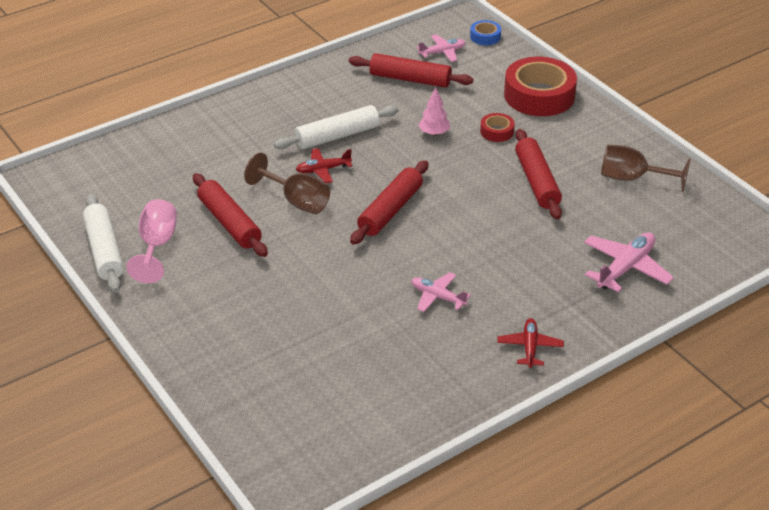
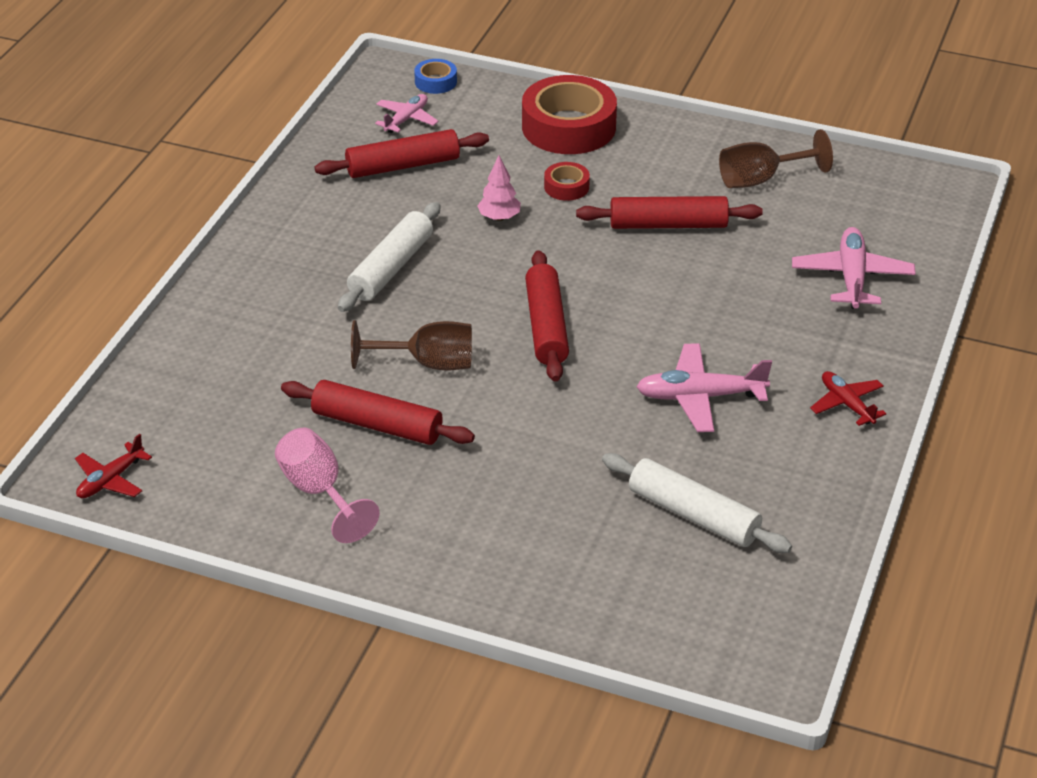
camera: 35 degrees left, 0 degrees up
(104, 250) = (259, 528): white rolling pin -> white rolling pin (693, 515)
(323, 170) = (418, 314): red plane -> red plane (110, 480)
(437, 297) = (700, 397): pink plane -> pink plane, size x1.58
(536, 181) = (668, 225): red rolling pin -> red rolling pin turned 45 degrees counterclockwise

